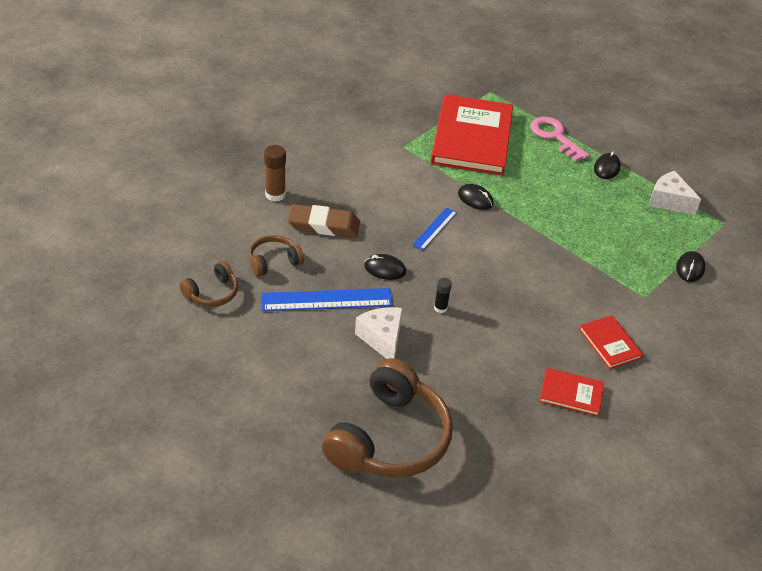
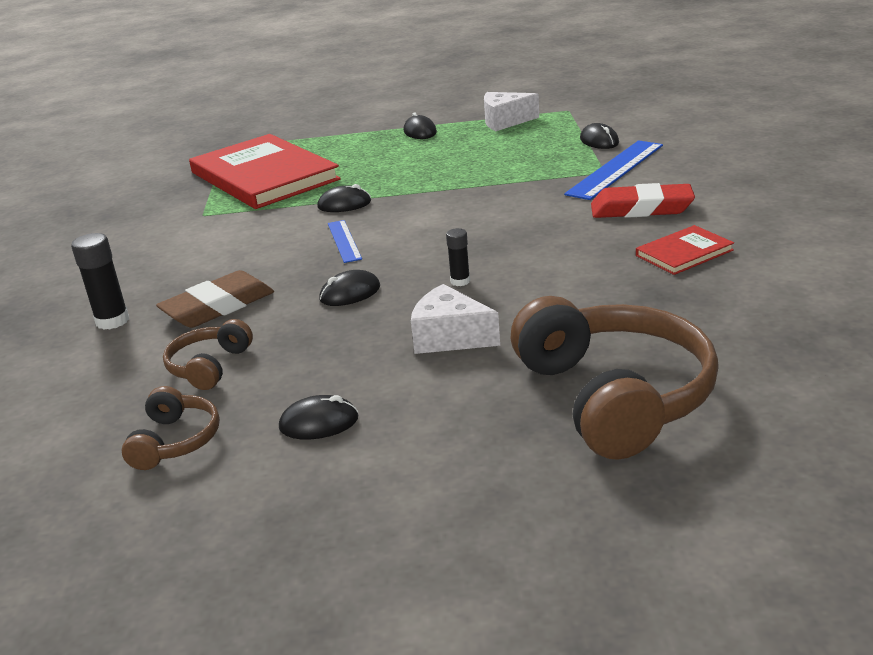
camera: 40 degrees left, 15 degrees down
(268, 335) = (319, 423): none -> black mouse
(275, 195) = (112, 321): brown glue stick -> black glue stick
(326, 300) = (332, 352): blue ruler -> blue ruler (616, 169)
(555, 137) = (340, 139): pink key -> none
(610, 343) = (641, 209): red book -> red eraser

